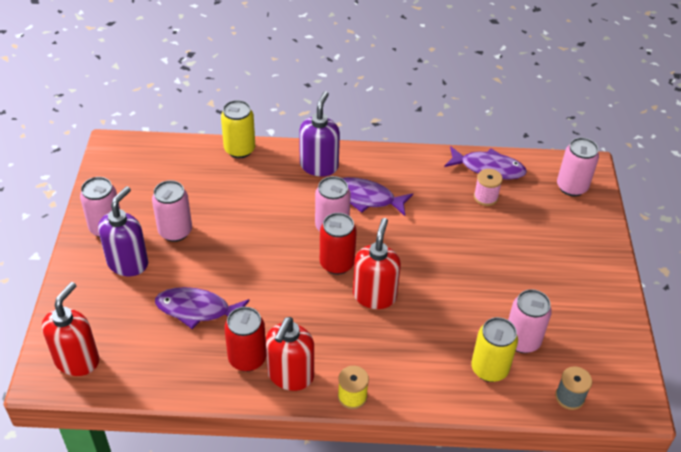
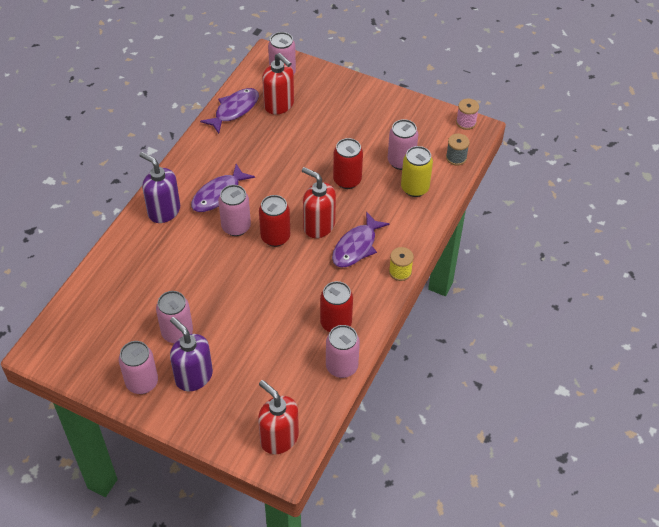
camera: 65 degrees left, 5 degrees up
(190, 385) = (341, 367): none -> pink can
(197, 310) = (271, 341): purple fish -> purple fish (356, 246)
(239, 149) = (108, 258): yellow can -> none
(290, 375) = (364, 302): red soap dispenser -> red soap dispenser (279, 105)
(457, 298) = (347, 180): none -> red can
(485, 197) = (262, 124): pink spool -> pink spool (466, 122)

